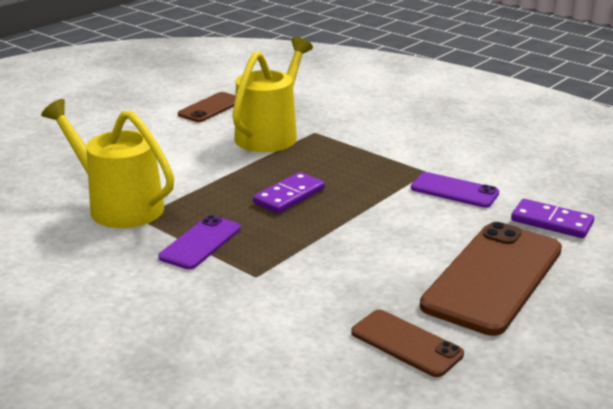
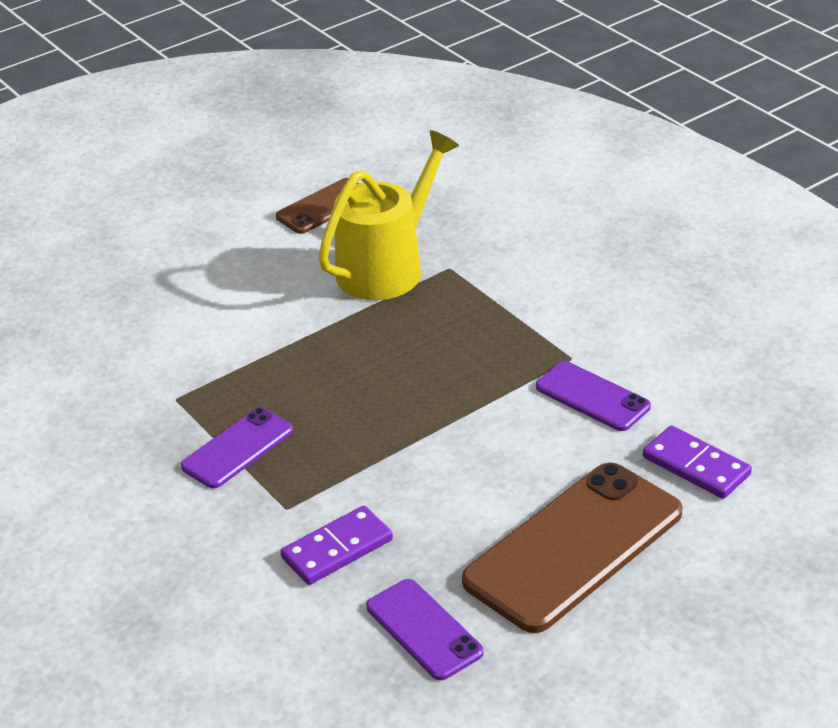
camera: 15 degrees right, 10 degrees up
(118, 206) = (156, 377): yellow watering can -> none
(289, 196) = (372, 383): purple domino -> purple domino (337, 549)
(406, 343) = (424, 630): brown phone -> purple phone

